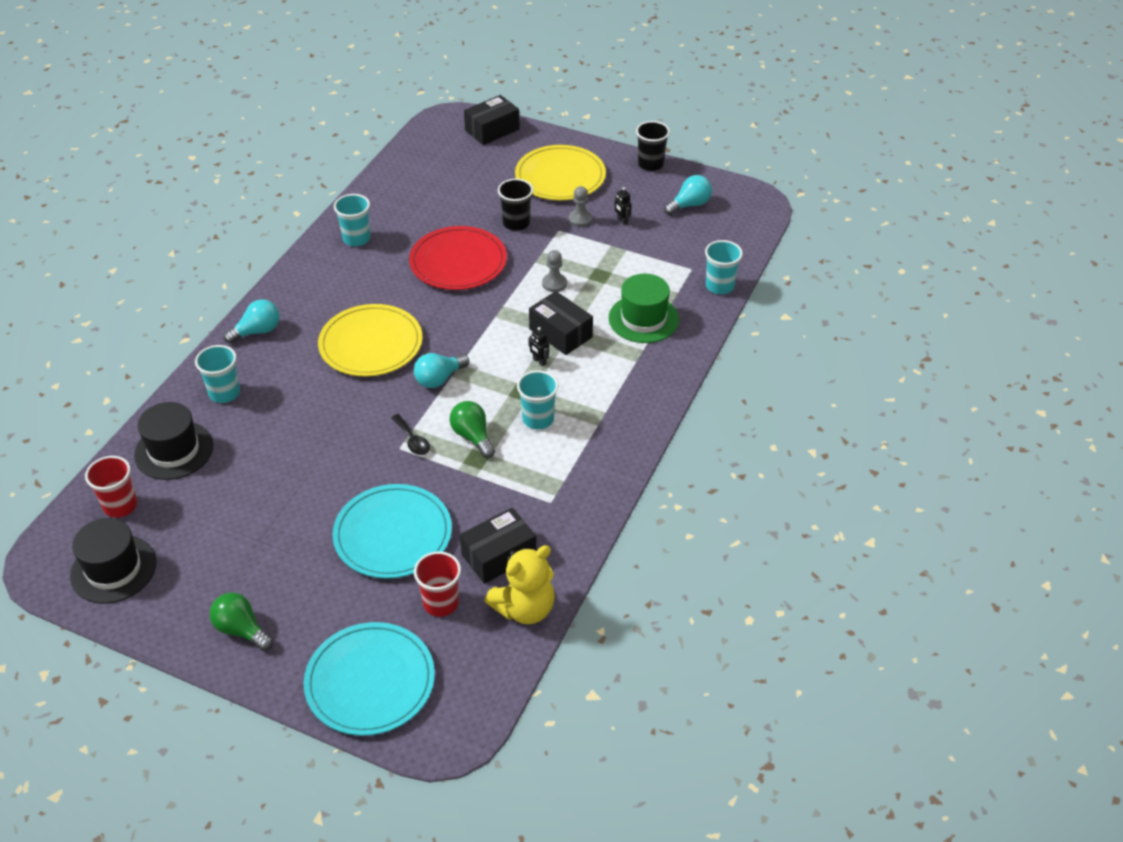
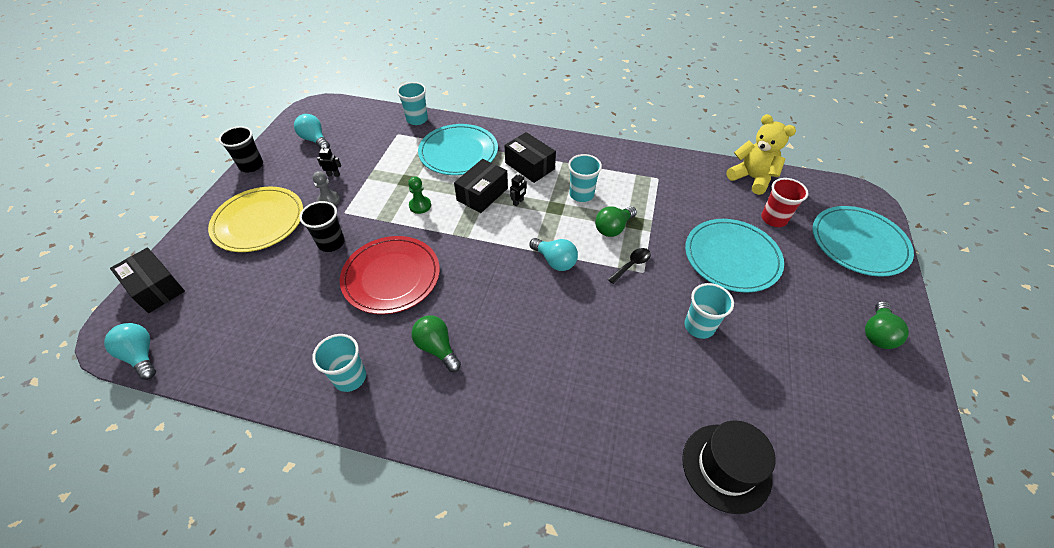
camera: 100 degrees left, 5 degrees up
(113, 569) = (894, 468): black hat -> none
(120, 506) = (822, 496): red cup -> none
(224, 393) = (627, 442): turquoise cup -> turquoise cup (699, 326)
(257, 331) = (523, 439): turquoise light bulb -> turquoise light bulb (141, 355)
(365, 288) = (437, 348): none -> green light bulb
(371, 344) = (521, 322): yellow plate -> none
(499, 555) = (717, 196): black box -> black box (529, 166)
(554, 284) = (420, 205): grey pawn -> green pawn
(622, 221) = (333, 175): black robot -> black robot turned 135 degrees counterclockwise
(643, 319) = (458, 152): green hat -> turquoise plate

